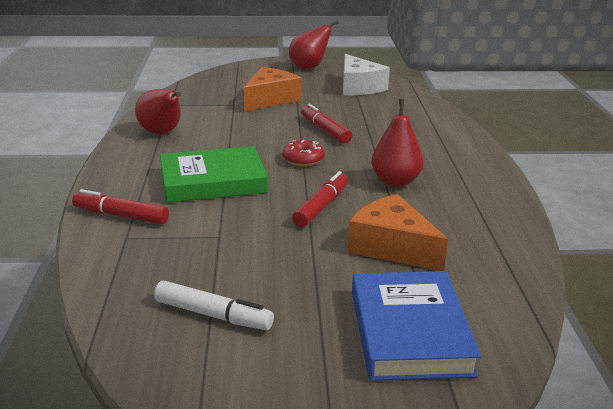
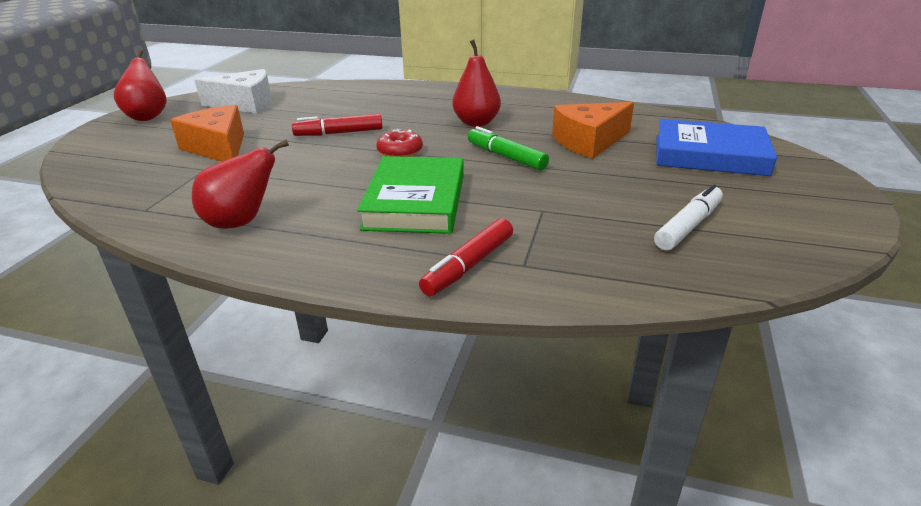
camera: 70 degrees left, 5 degrees up
(321, 206) = (506, 157): red marker -> green marker

